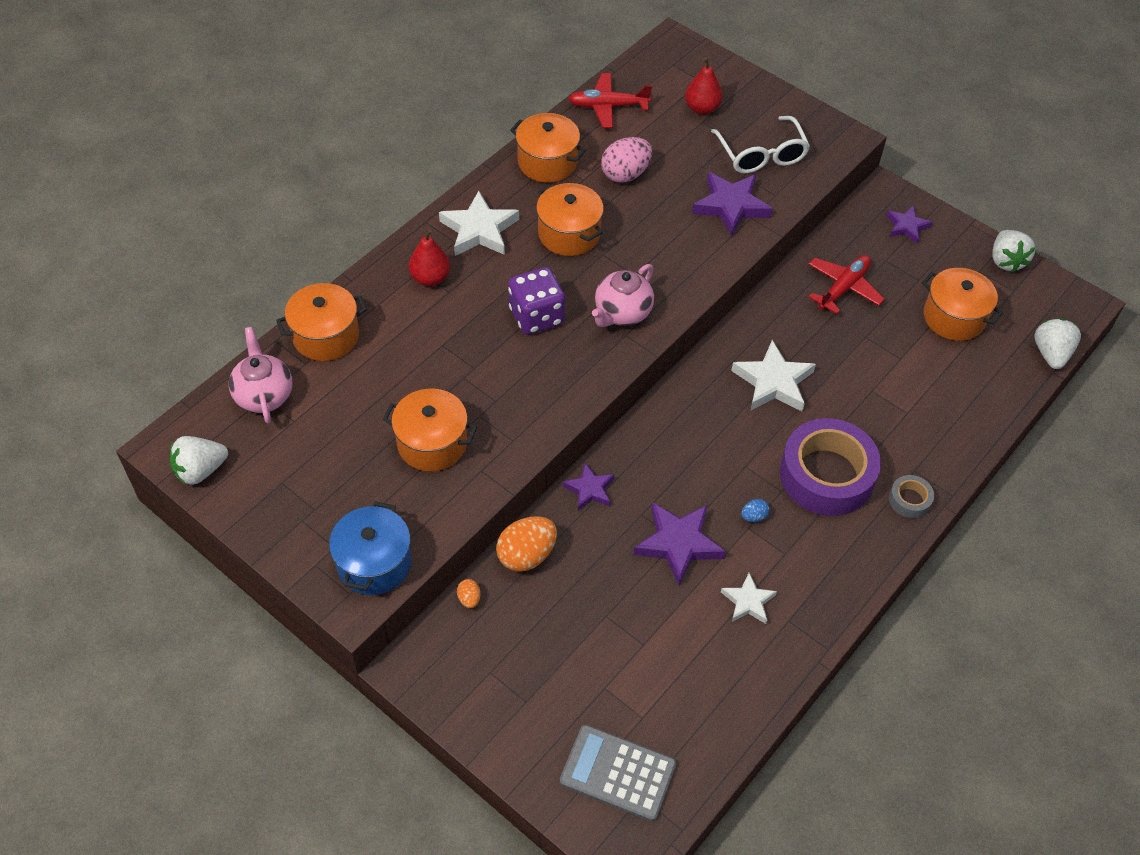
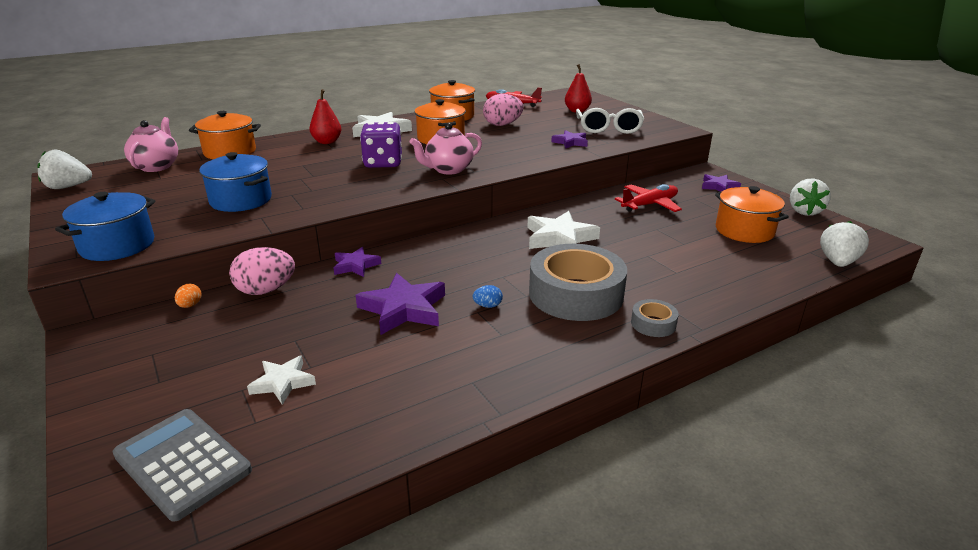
camera: 20 degrees right, 25 degrees down
(432, 443) = (241, 200): orange pot -> blue pot
(526, 555) = (266, 290): orange egg -> pink egg
(731, 206) = (570, 142): purple star -> purple star, size x0.60
(748, 602) = (439, 359): white star -> white star (283, 382)
(826, 475) = (576, 294): purple tape -> grey tape

